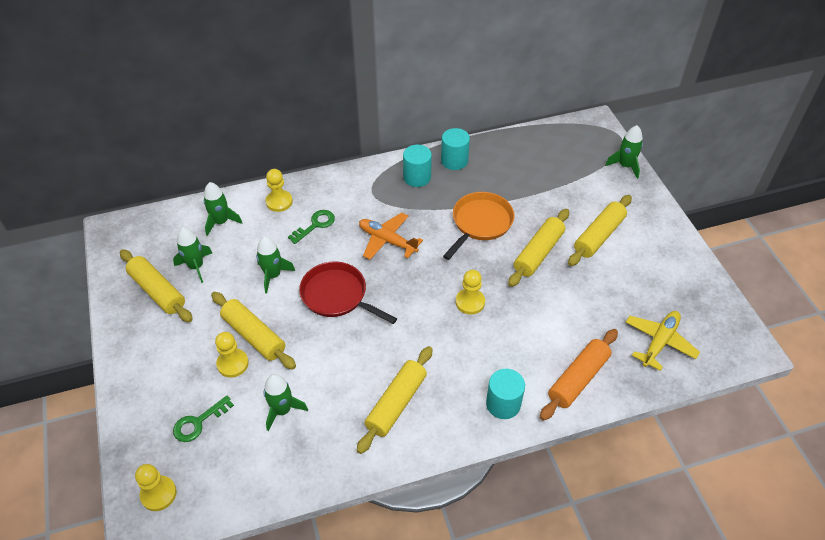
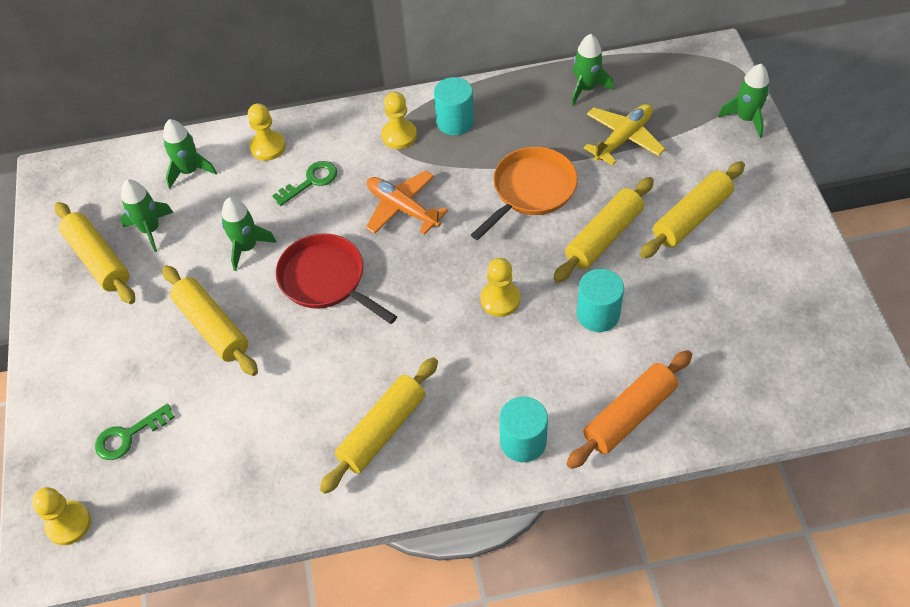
camera: 10 degrees right, 5 degrees up
(232, 364) = (180, 362): yellow pawn -> yellow pawn (399, 135)
(282, 410) = (235, 428): green rocket -> green rocket (586, 89)
(454, 161) = (509, 100): turquoise cylinder -> turquoise cylinder (598, 314)
(659, 342) = (750, 372): yellow plane -> yellow plane (623, 138)

